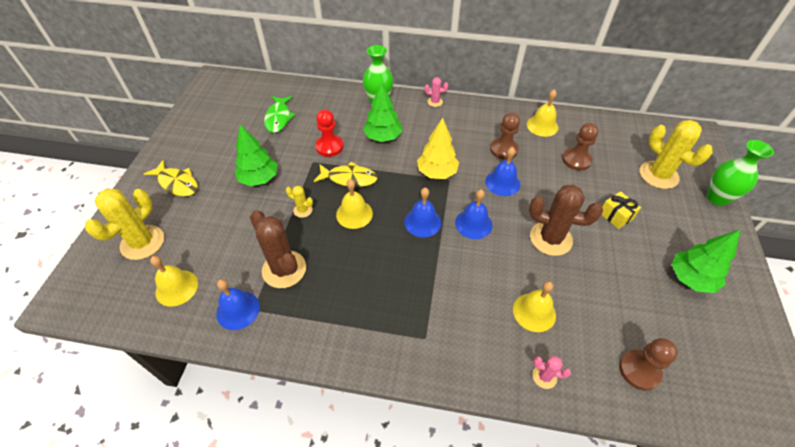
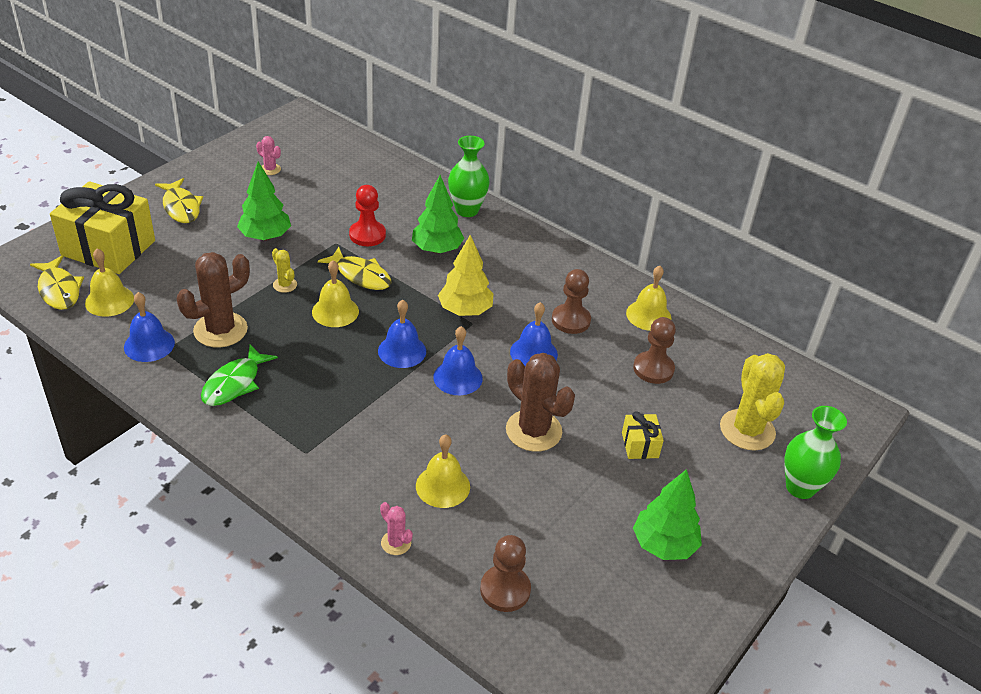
camera: 25 degrees right, 10 degrees down
(126, 299) = (59, 290): none -> yellow fish
(142, 242) = (108, 248): yellow cactus -> yellow gift
(279, 118) = (337, 184): green fish -> green fish (234, 383)
(284, 269) = (220, 330): brown cactus -> brown cactus turned 60 degrees clockwise
(435, 102) = (536, 236): pink cactus -> pink cactus (270, 169)

